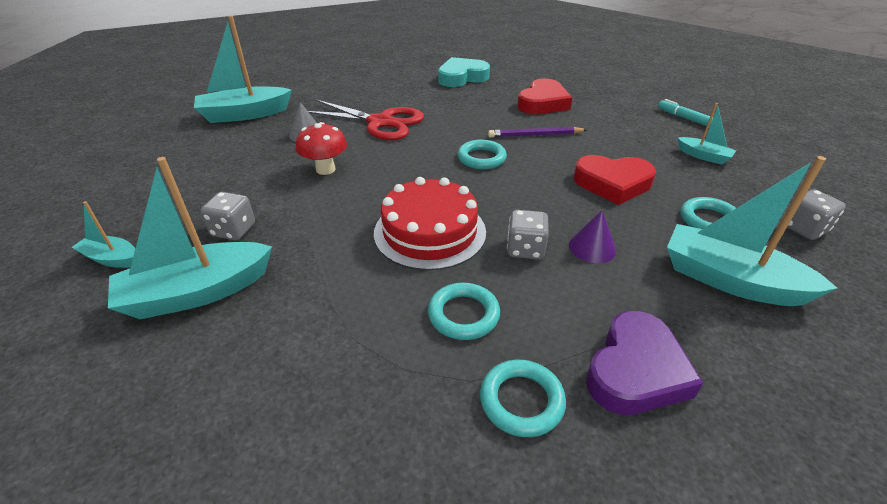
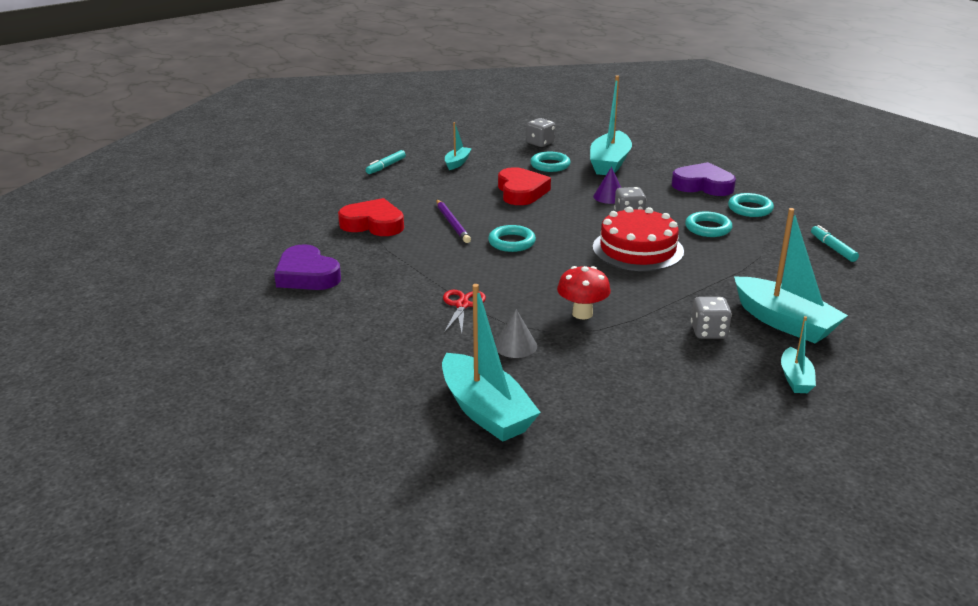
camera: 105 degrees left, 10 degrees down
(324, 458) = (833, 248): none -> turquoise marker
(380, 122) = (462, 305): red scissors -> red scissors, size x0.53
(462, 77) = (307, 275): turquoise heart -> purple heart

